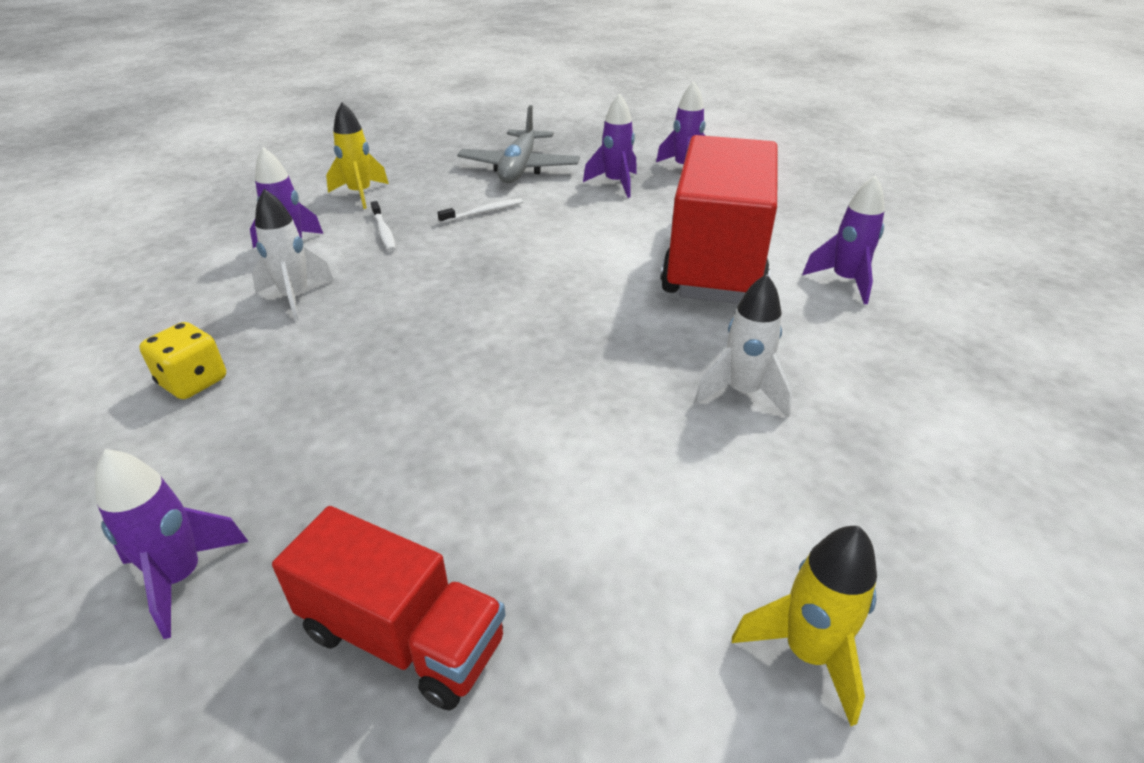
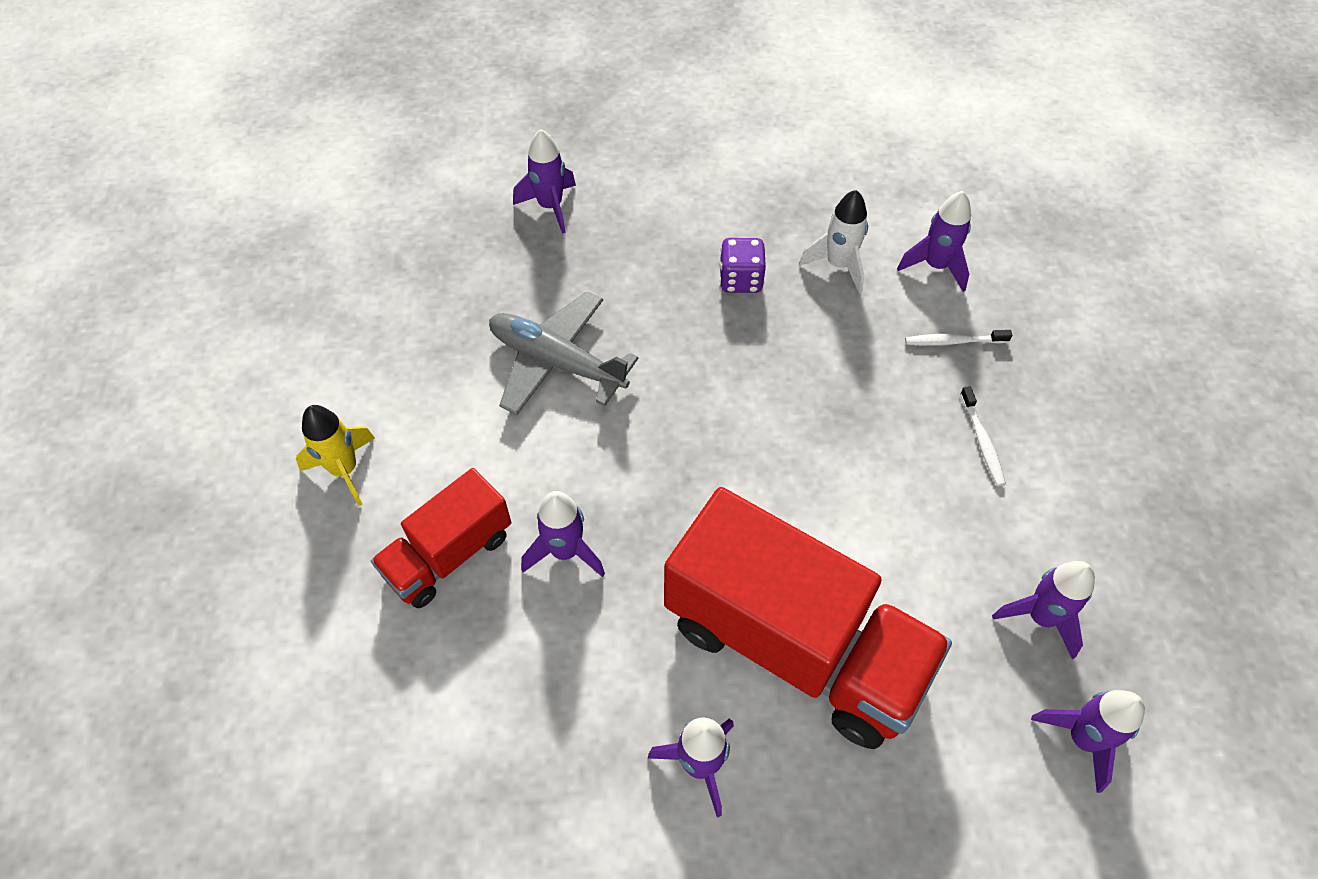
camera: 110 degrees right, 20 degrees up
(193, 382) = (734, 205): yellow dice -> none
(326, 354) = (740, 280): none -> purple dice
(360, 194) = (1059, 331): yellow rocket -> none
(402, 637) = (461, 293): red truck -> red truck (449, 554)
(519, 168) = (1117, 513): grey plane -> grey plane (557, 362)
(742, 393) = (565, 551): white rocket -> purple rocket

